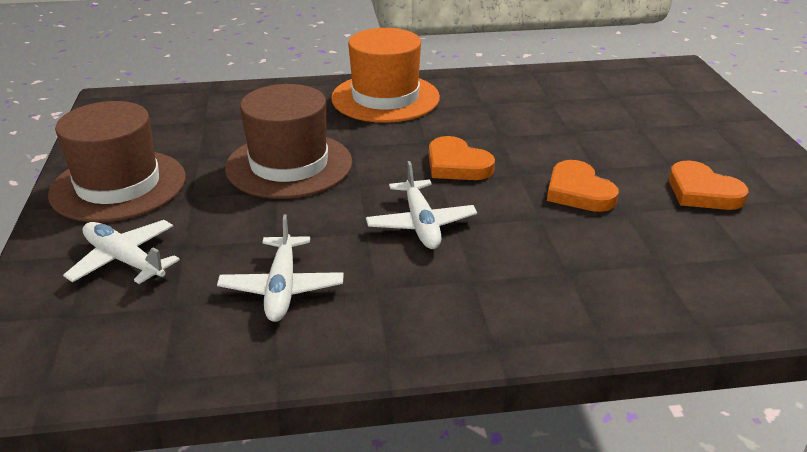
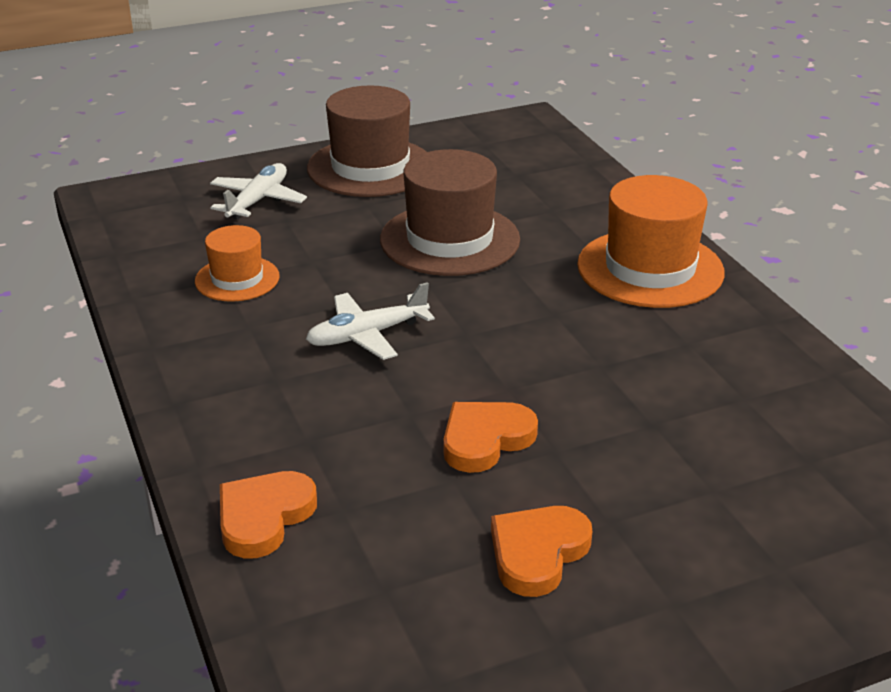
camera: 75 degrees right, 0 degrees up
(282, 288) = (237, 279): white plane -> orange hat
(457, 165) = (506, 342): orange heart -> orange heart (264, 517)

